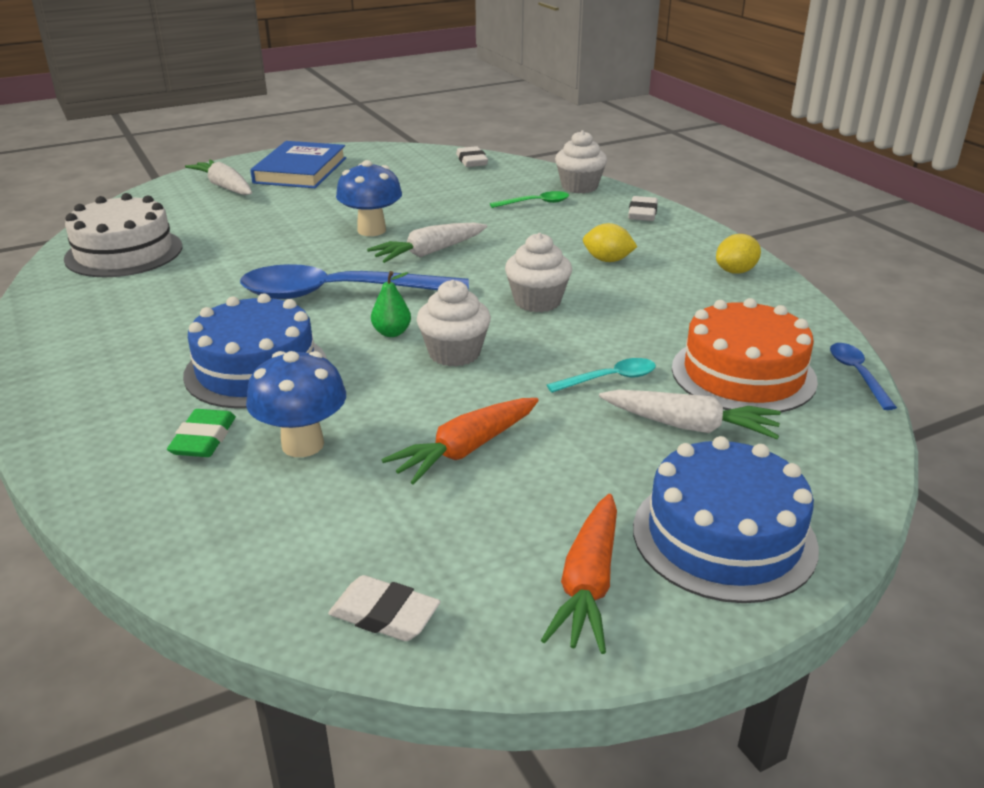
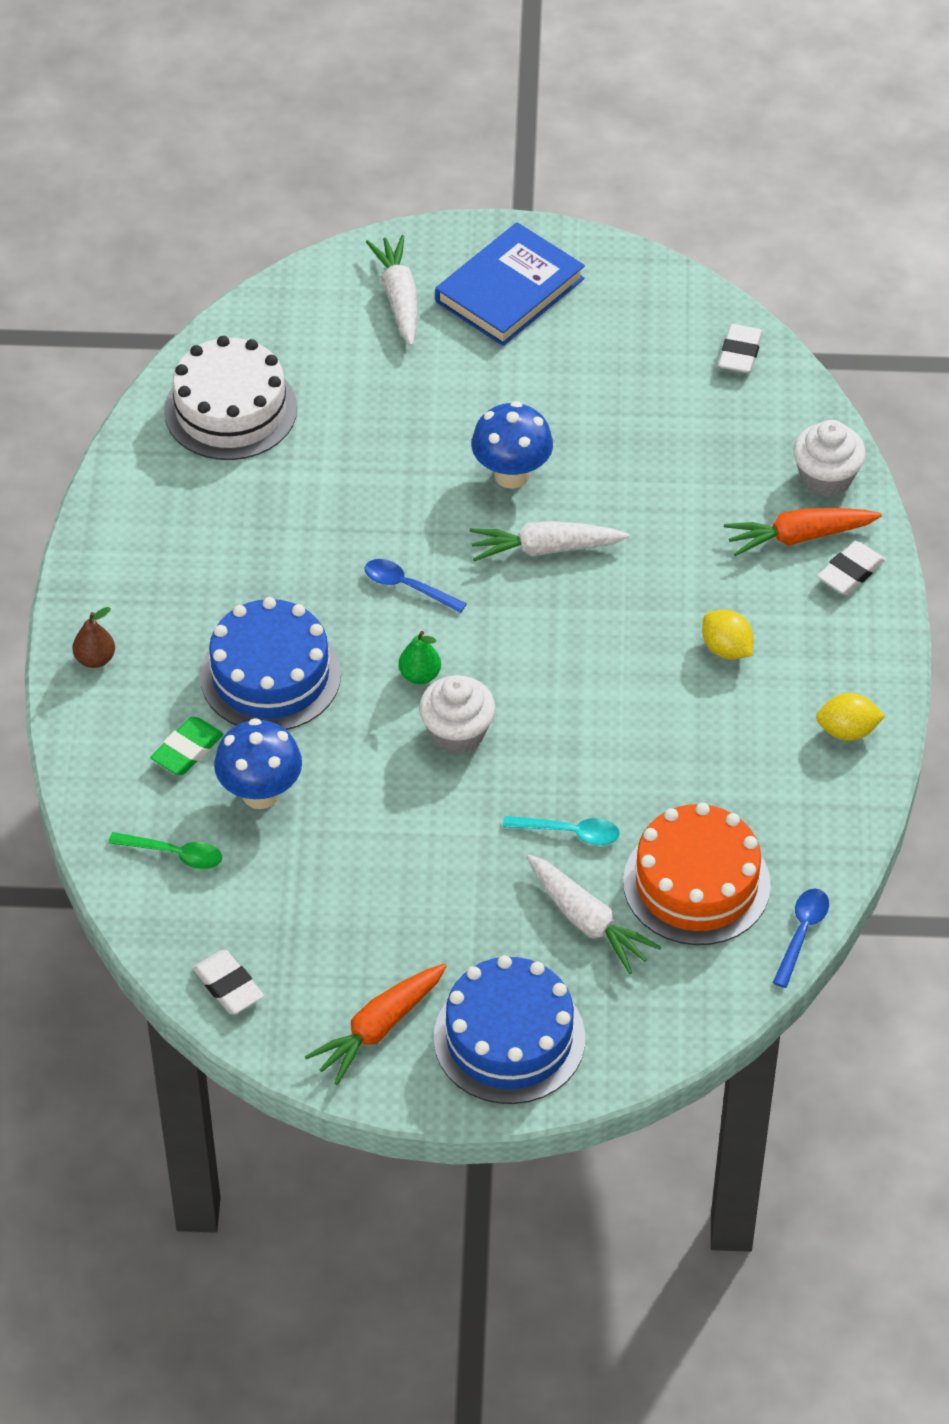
camera: 30 degrees right, 20 degrees up
(66, 408) = (95, 659): none -> brown pear
(339, 294) = (407, 587): blue spoon -> blue spoon, size x0.44
(465, 450) = (383, 860): orange carrot -> orange carrot (798, 537)
(535, 203) = (741, 494): green spoon -> green spoon (174, 854)
(537, 301) = (594, 688): white cupcake -> none

